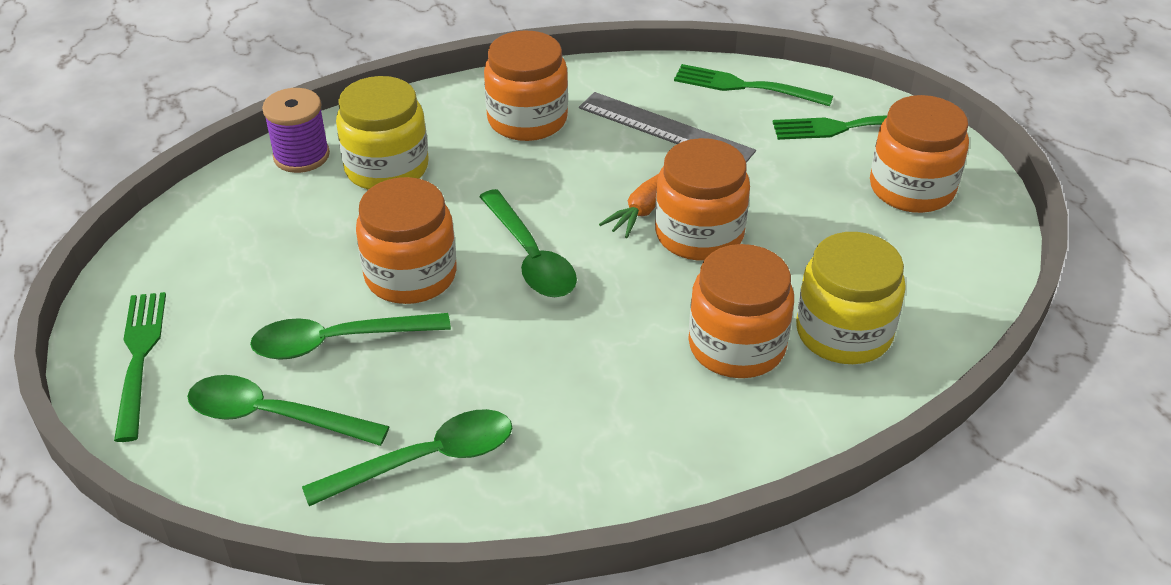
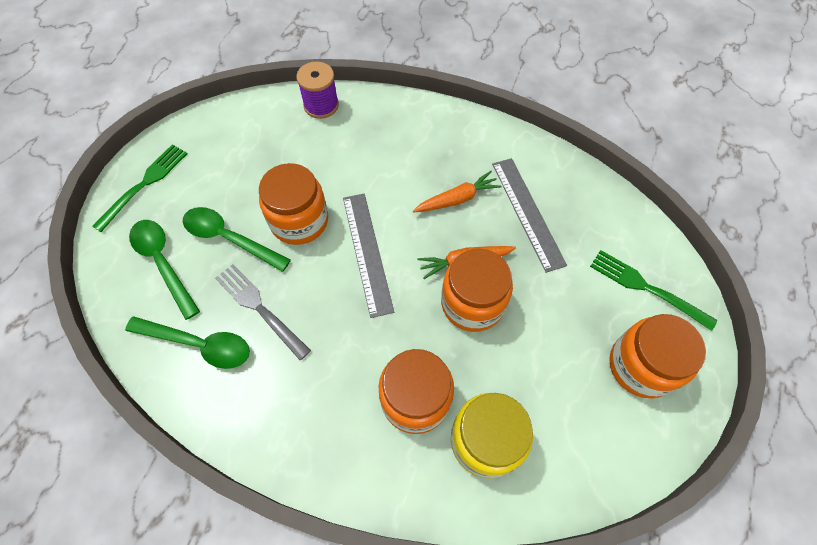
camera: 40 degrees right, 20 degrees up
(387, 168) = (353, 140): yellow jar -> none
(462, 380) = (260, 308): none -> grey fork
(527, 119) = (456, 154): orange jar -> none
(530, 257) = (367, 252): green spoon -> grey ruler
(576, 157) = (457, 199): none -> orange carrot
(746, 87) = (609, 212): green fork -> none

